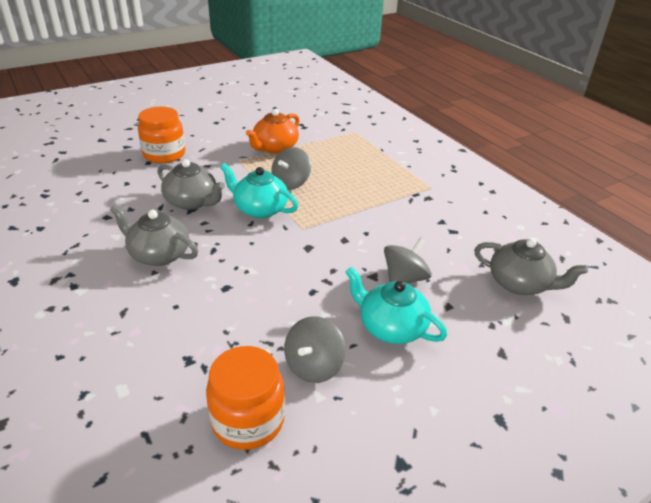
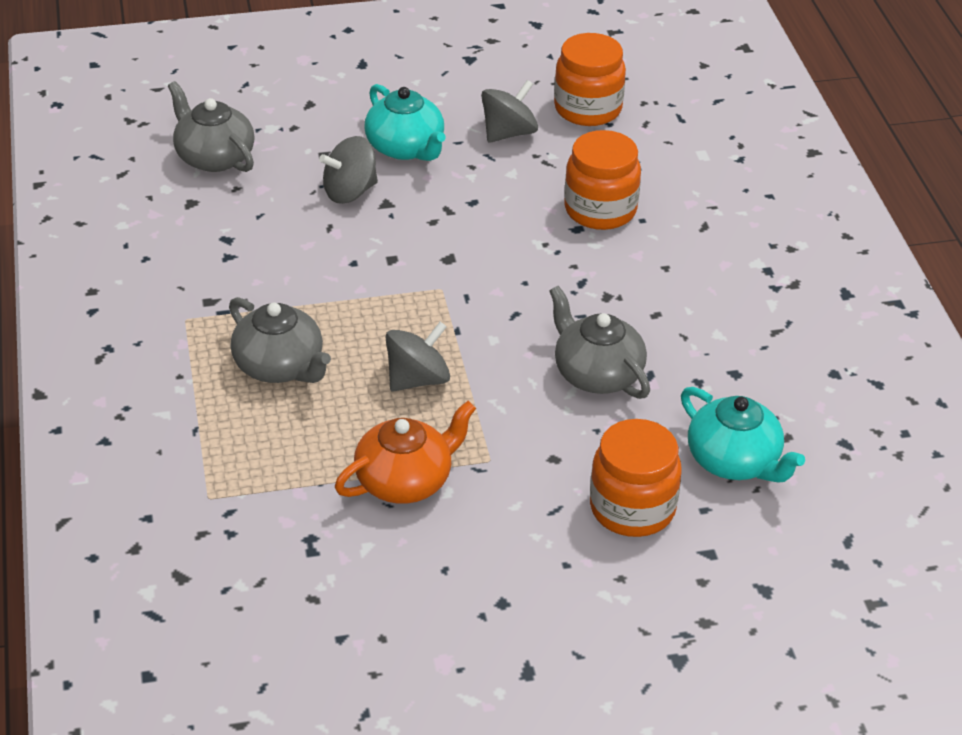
camera: 160 degrees left, 5 degrees up
(158, 254) = (658, 290): grey teapot -> grey teapot (280, 366)
(211, 306) = (600, 210): none -> orange jar
(260, 209) = (492, 336): turquoise teapot -> turquoise teapot (734, 461)

